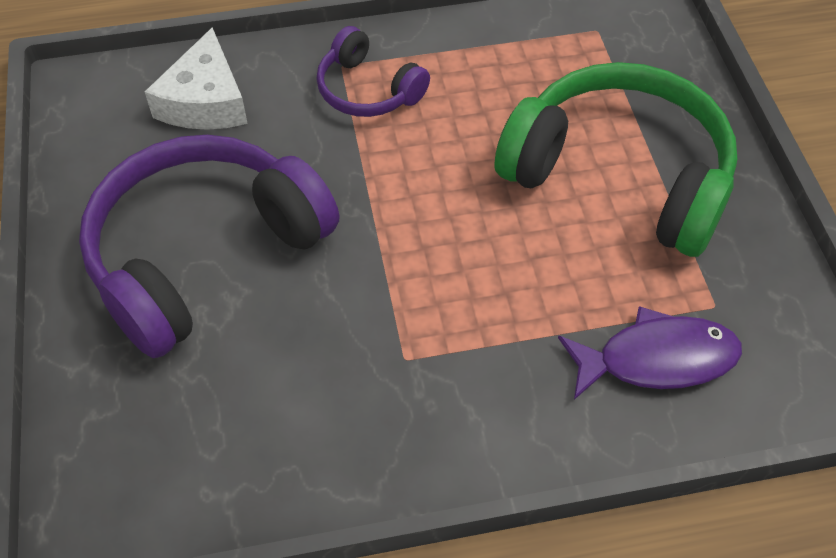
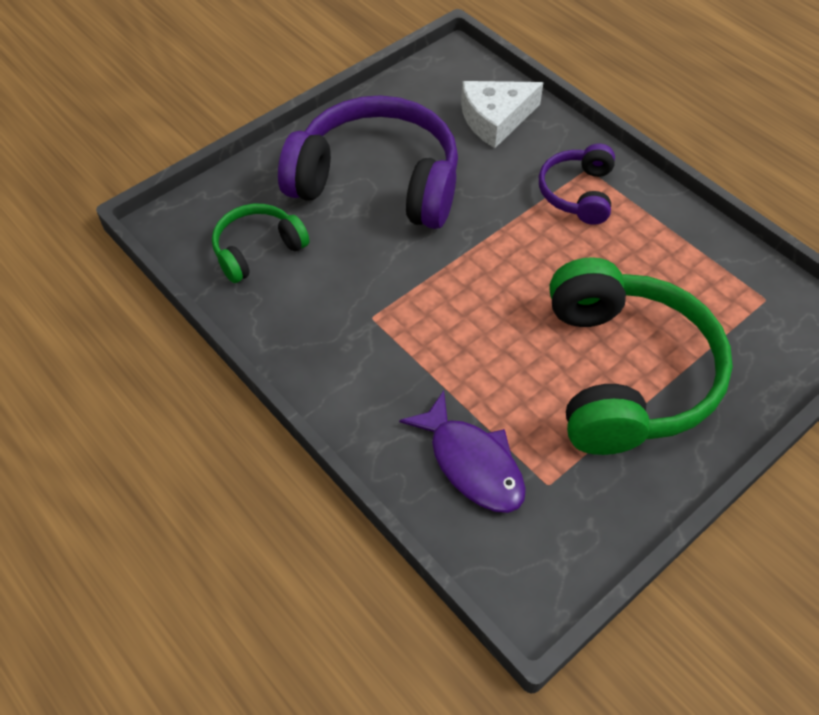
camera: 60 degrees right, 0 degrees up
(212, 434) = (257, 249): none -> green headphones

